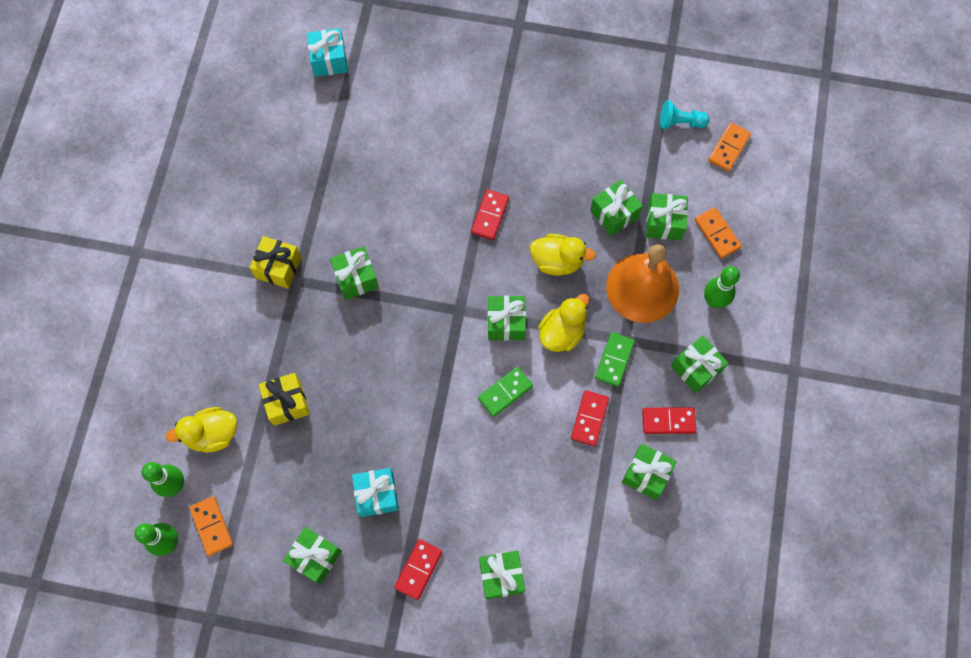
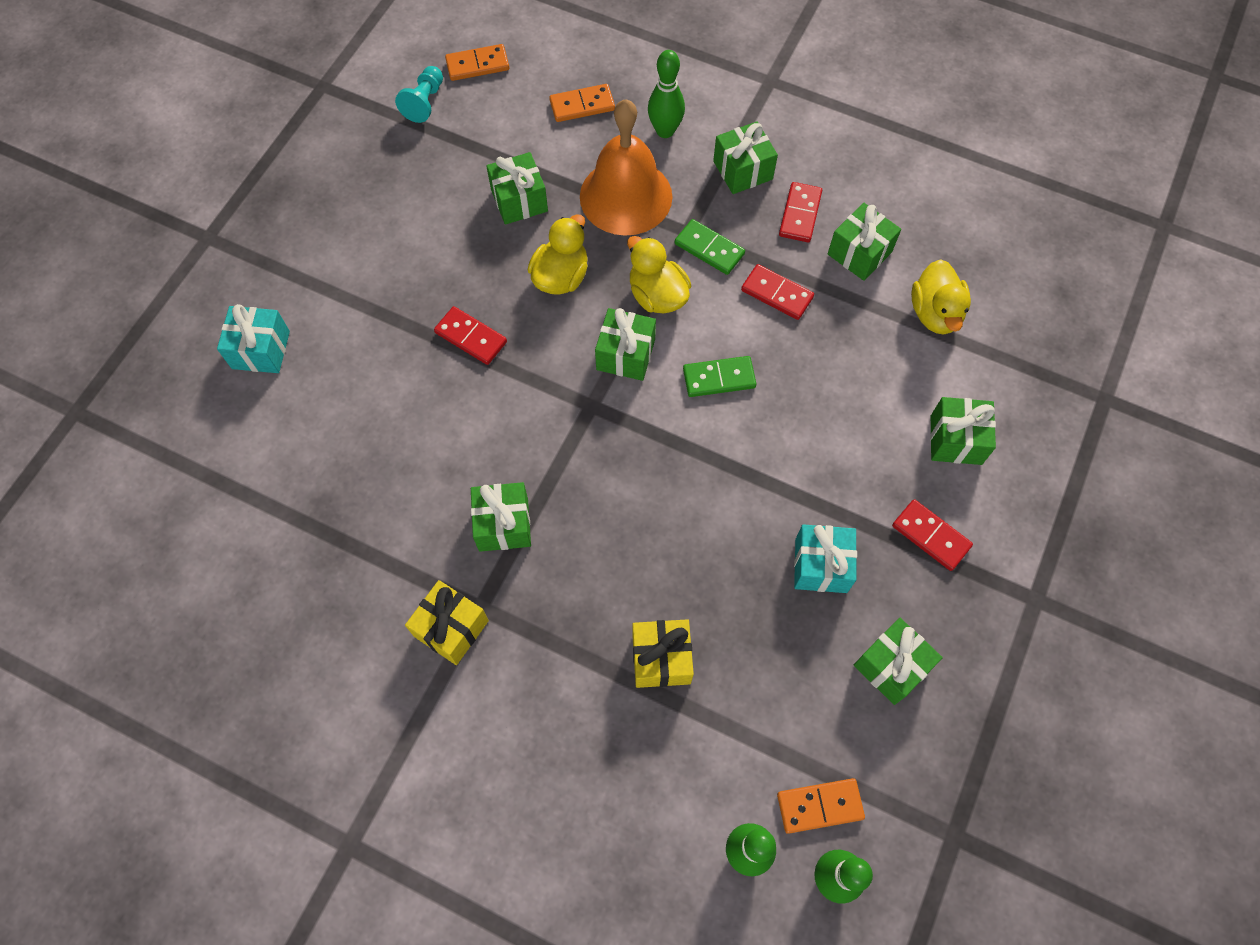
camera: 75 degrees left, 5 degrees down
(212, 434) = (681, 778): yellow duck -> yellow duck (935, 313)
(329, 60) = (147, 487): turquoise gift -> turquoise gift (261, 350)
(505, 392) = (719, 378): green domino -> green domino turned 75 degrees counterclockwise
(664, 222) = (549, 153): green gift -> none
(728, 148) = (477, 65): orange domino -> orange domino turned 60 degrees counterclockwise

